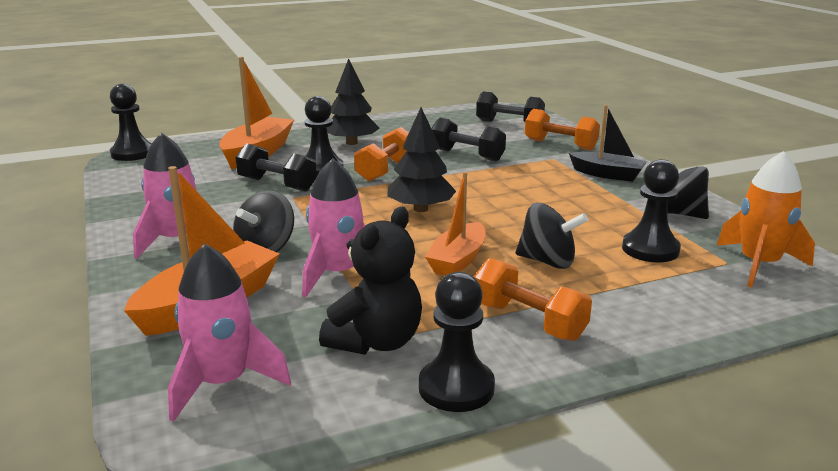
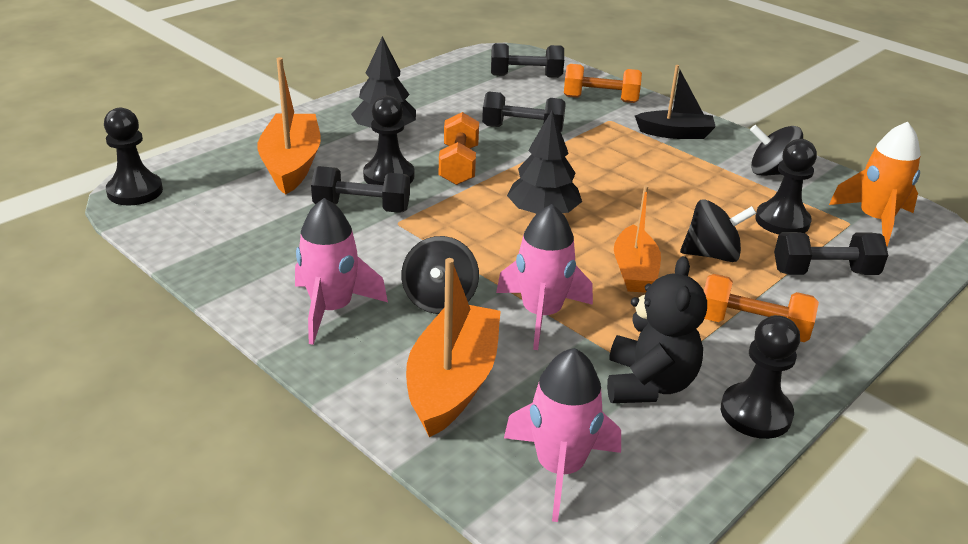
camera: 25 degrees left, 10 degrees up
(655, 294) = (824, 272): none -> black dumbbell

